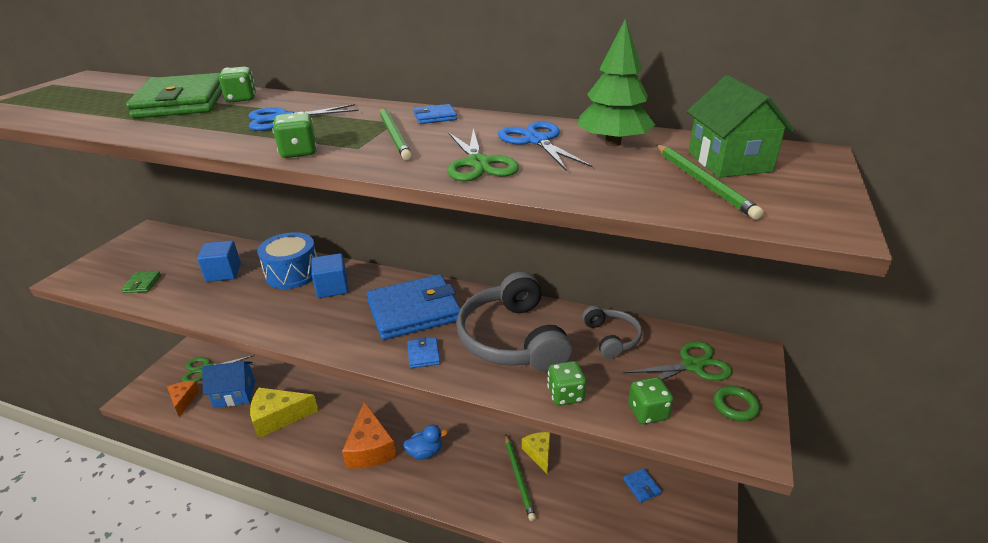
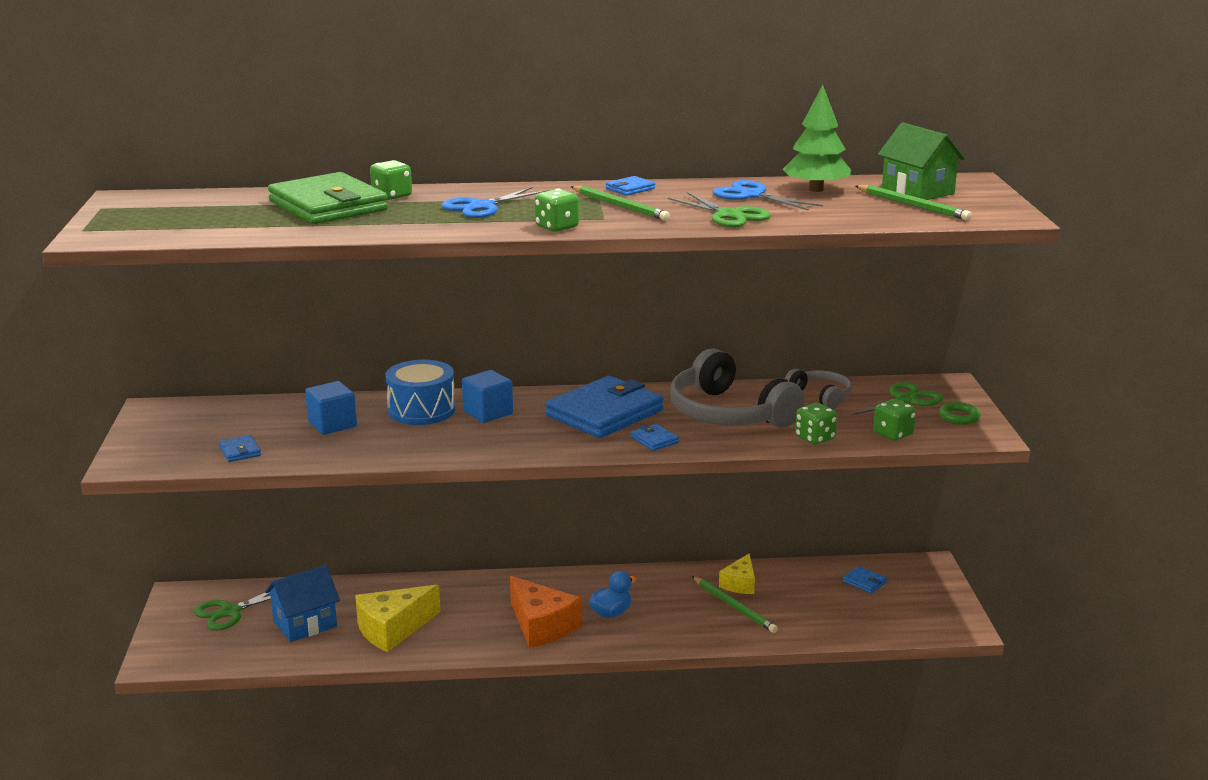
camera: 25 degrees left, 10 degrees down
(142, 284) = (240, 451): green wallet -> blue wallet
(183, 400) = (236, 646): orange cheese -> none
(539, 453) = (740, 583): yellow cheese -> yellow cheese turned 120 degrees counterclockwise

